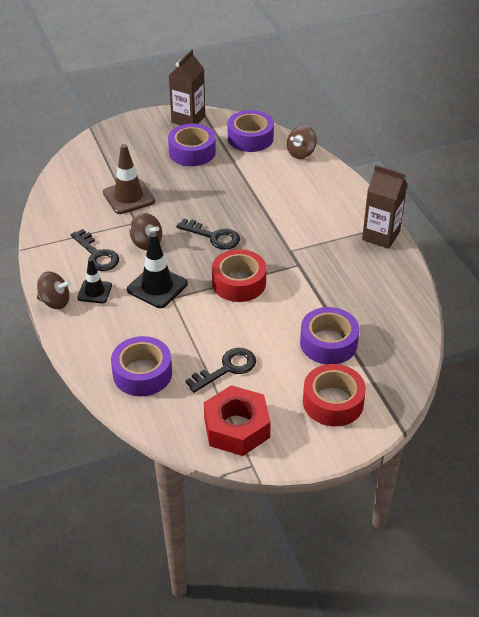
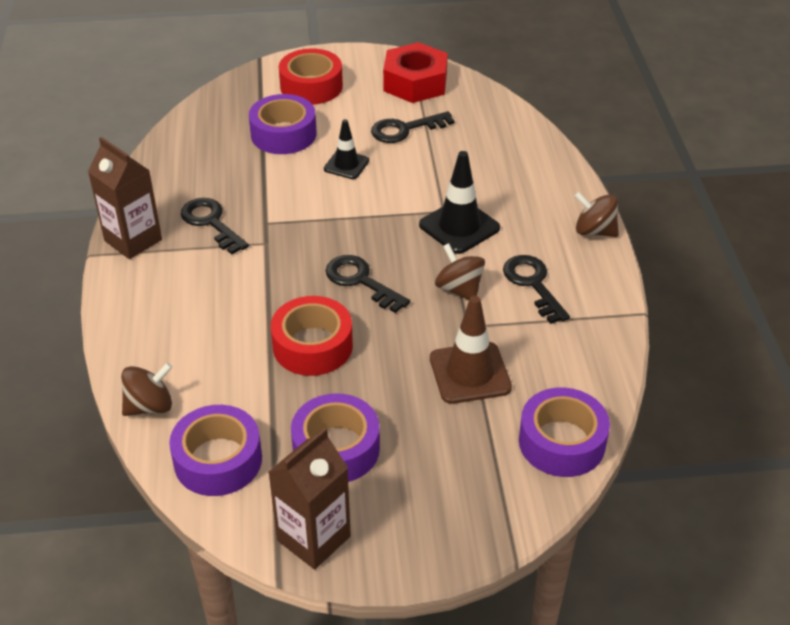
camera: 165 degrees left, 0 degrees up
(94, 292) = (541, 234): black traffic cone -> black traffic cone (346, 165)
(142, 373) = (498, 140): purple tape -> purple tape (562, 442)
(239, 283) = (353, 213): red tape -> red tape (312, 346)
(337, 257) = (211, 223): none -> black key

